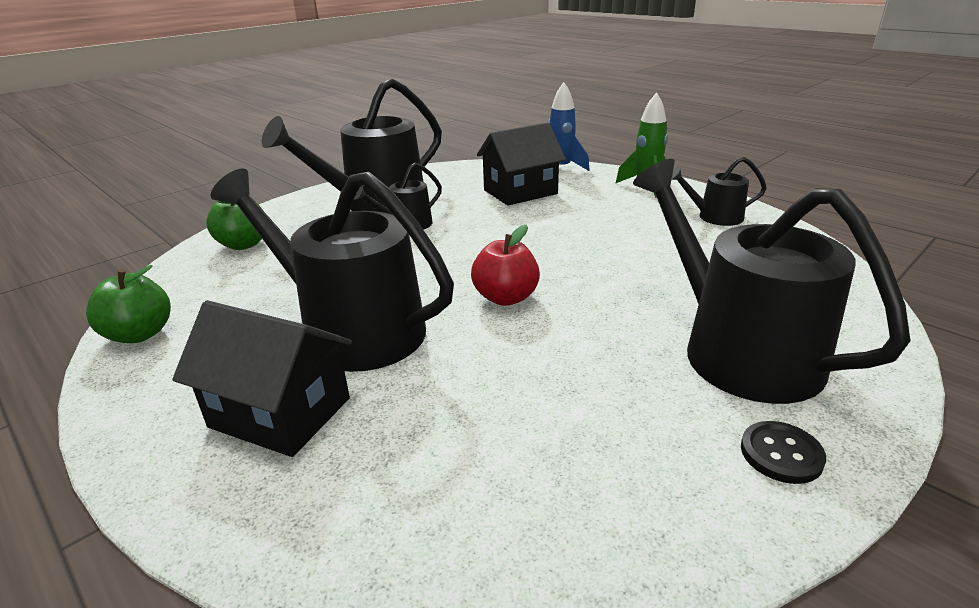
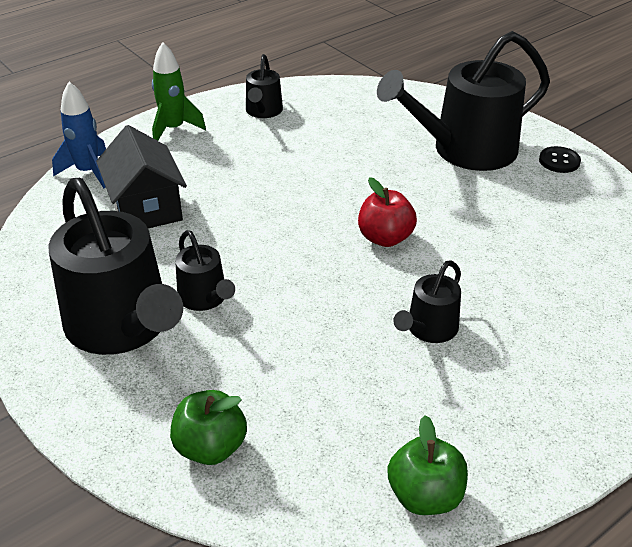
camera: 85 degrees left, 10 degrees up
(280, 412) = (543, 362): black house -> none
(353, 330) = (429, 329): black watering can -> black watering can, size x0.48

